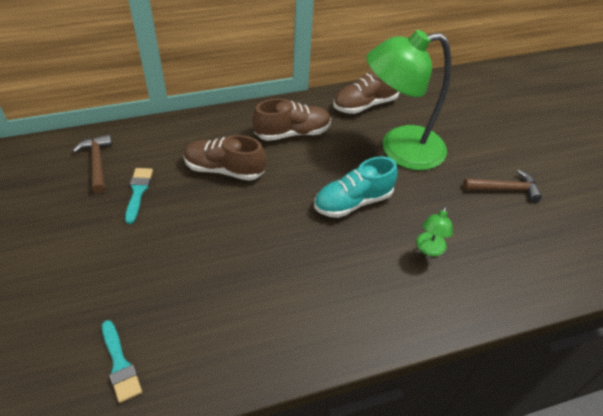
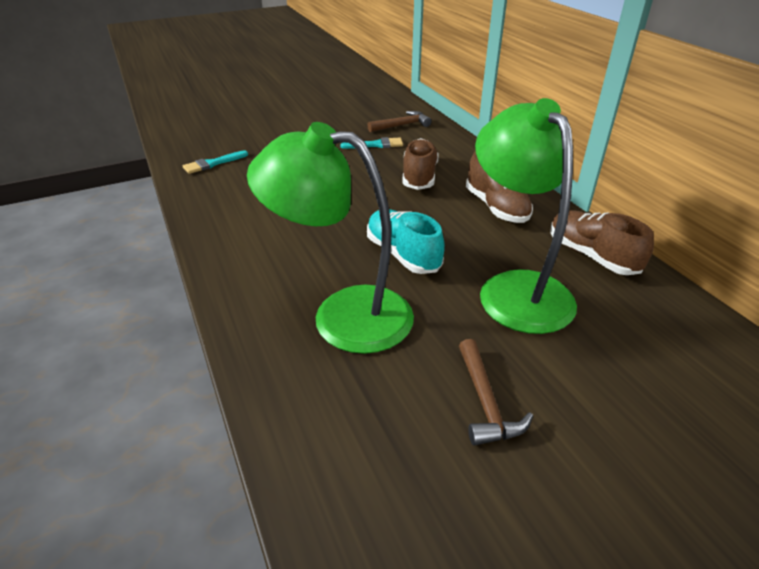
camera: 85 degrees right, 10 degrees down
(429, 249) = (343, 315): green lamp -> green lamp, size x2.49

